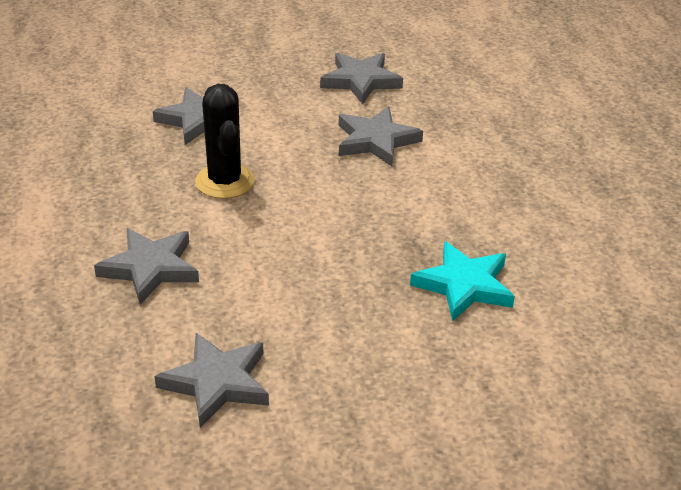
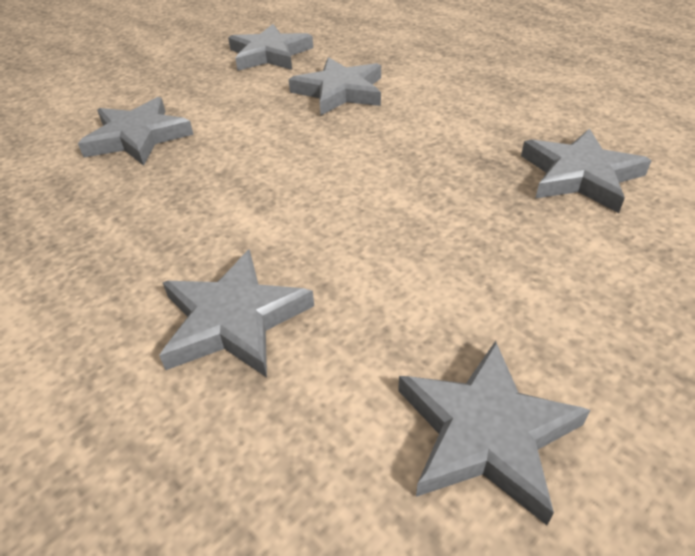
camera: 30 degrees left, 5 degrees up
(225, 181) = (228, 182): black cactus -> none
(464, 285) = (580, 175): turquoise star -> grey star

